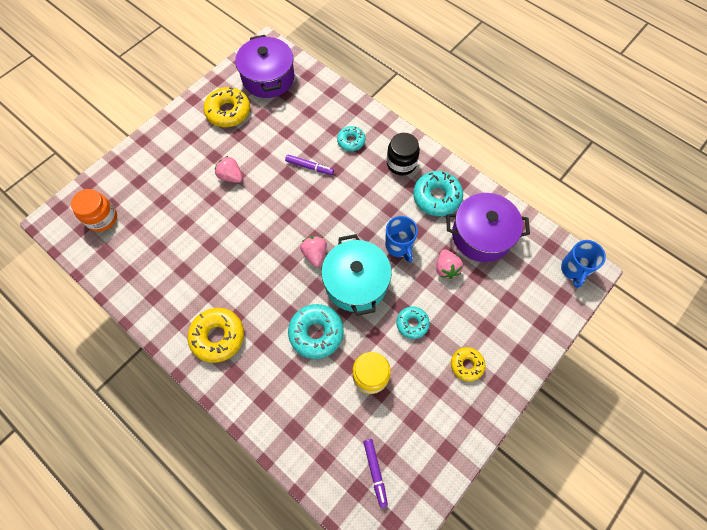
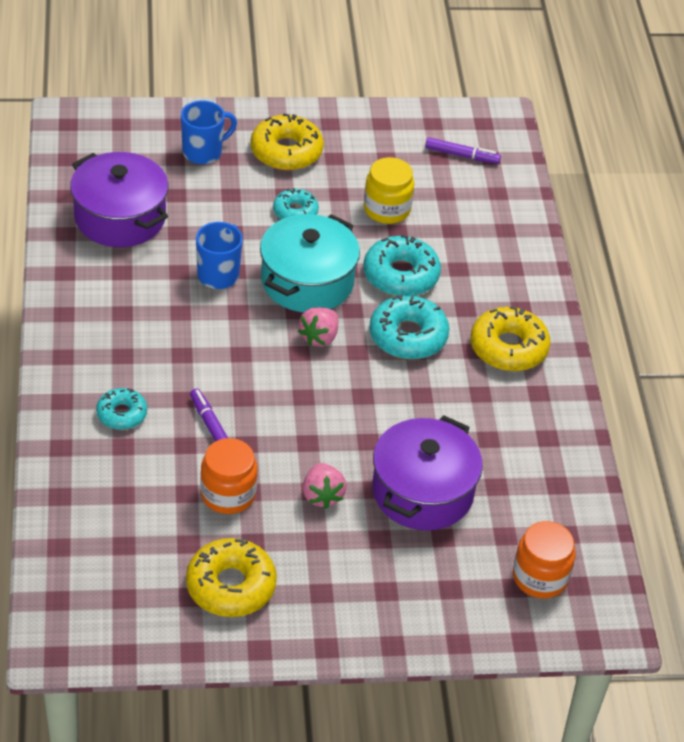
camera: 140 degrees left, 20 degrees down
(268, 78) = (117, 589): purple pot -> purple pot (422, 491)
(269, 145) = (228, 494): none -> orange jar
(375, 472) = (462, 155): purple marker -> purple marker turned 75 degrees clockwise
(401, 163) = (99, 343): black jar -> none
(436, 197) = (112, 282): turquoise donut -> turquoise donut (408, 336)
(446, 268) = (198, 222): pink strawberry -> none
(466, 365) = (286, 151): yellow donut -> yellow donut, size x1.66
(574, 269) = (78, 129): blue mug -> blue mug (203, 152)

